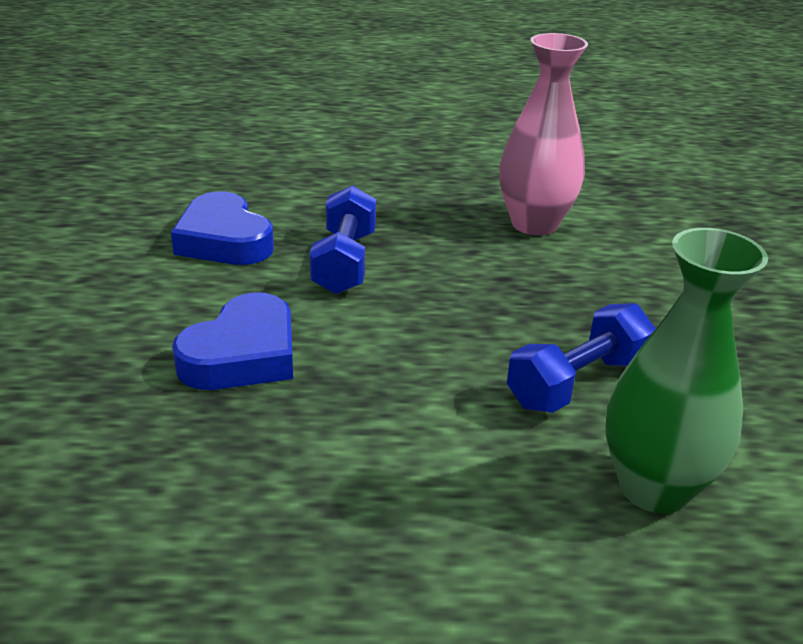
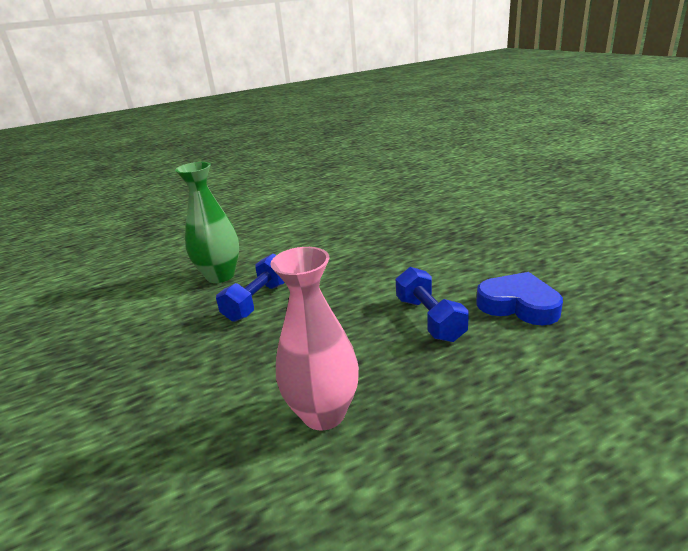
camera: 160 degrees right, 5 degrees down
(243, 355) = (418, 260): blue heart -> none

